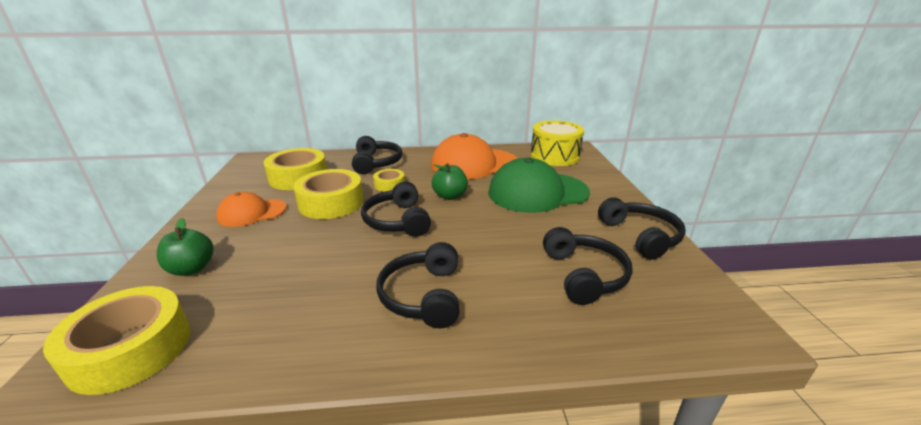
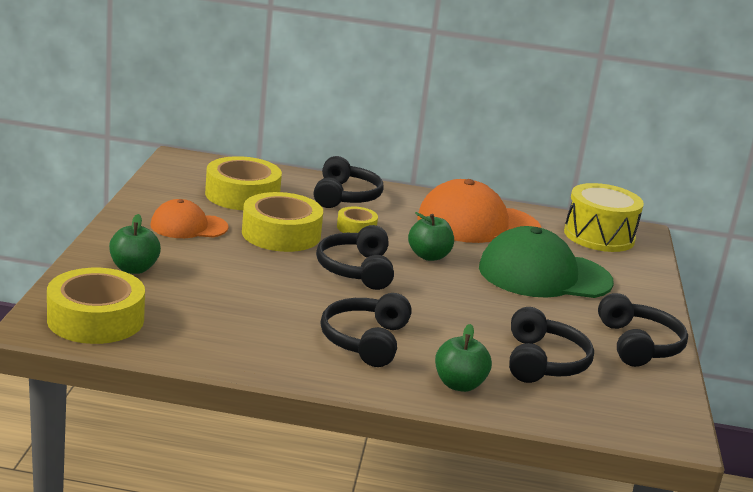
camera: 10 degrees right, 5 degrees down
(528, 326) = (459, 385): none -> green apple

